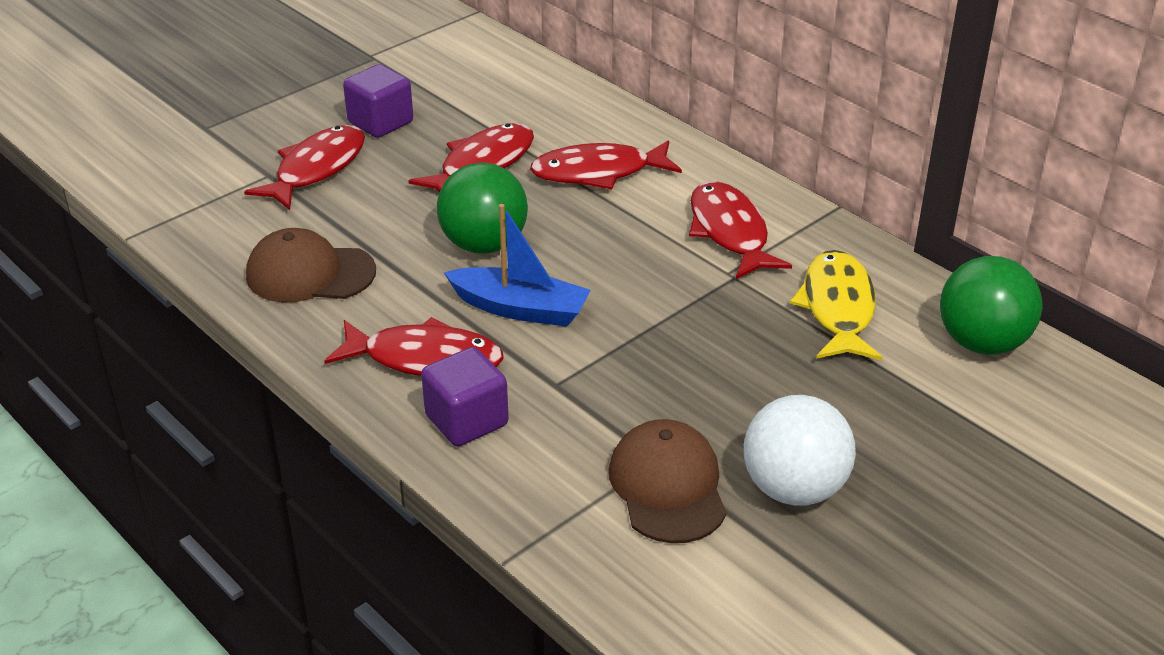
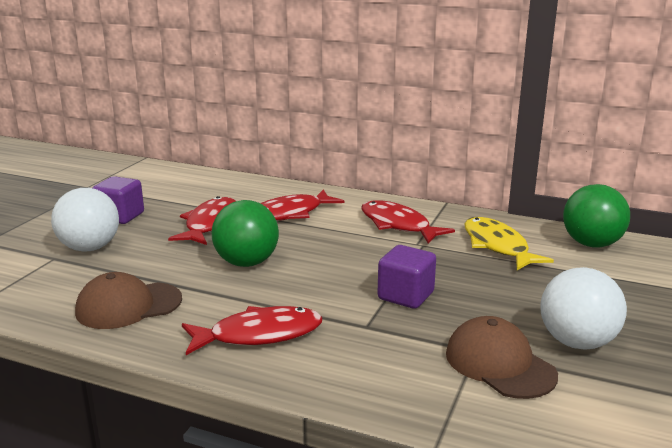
camera: 25 degrees left, 15 degrees down
(316, 169) = (90, 248): red fish -> white ball
(466, 420) = (323, 364): purple cube -> purple cube (405, 296)
(520, 309) = (303, 290): blue boat -> none

